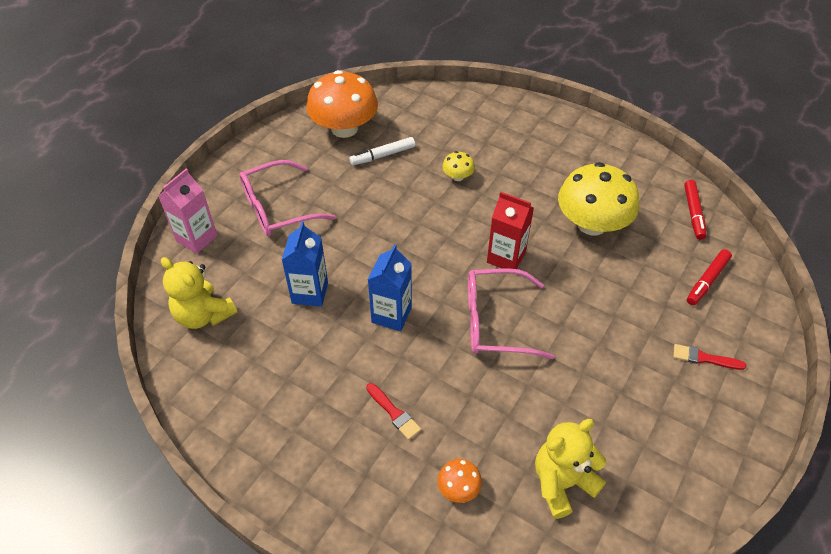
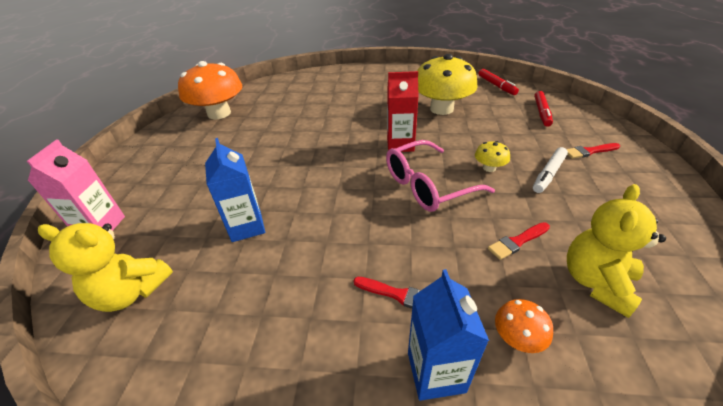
camera: 25 degrees left, 10 degrees down
(278, 208) = (183, 176): pink glasses -> none
(383, 155) = (260, 119): white marker -> white marker (548, 174)
(391, 315) = (336, 214): blue carton -> blue carton (436, 372)
(457, 176) = (327, 113): yellow mushroom -> yellow mushroom (489, 168)
(529, 417) = (517, 241): none -> red brush

